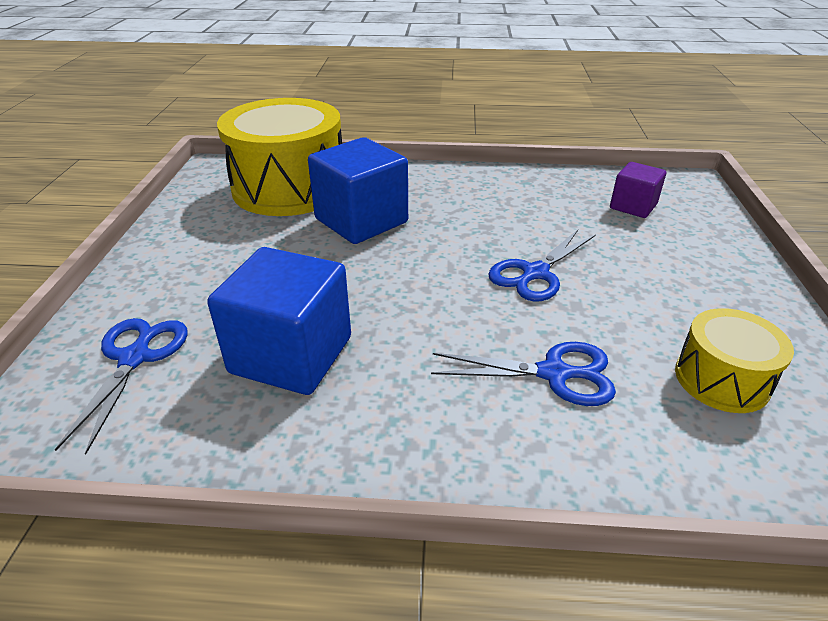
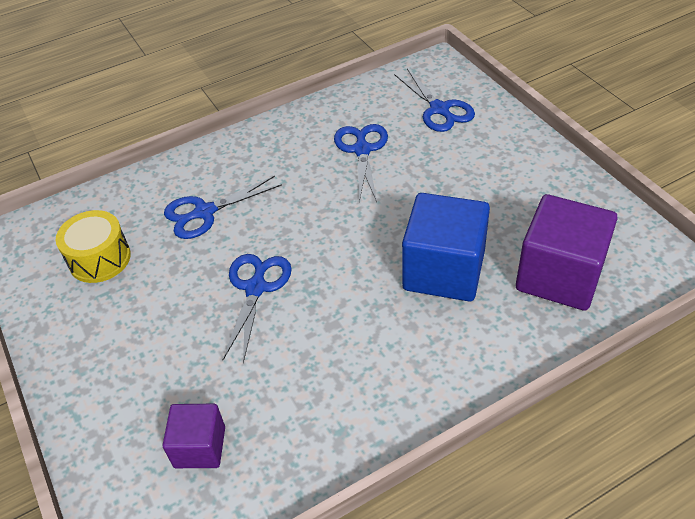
camera: 150 degrees right, 10 degrees up
(289, 188) = (559, 276): yellow drum -> purple cube
(291, 355) = (362, 150): blue cube -> blue scissors

